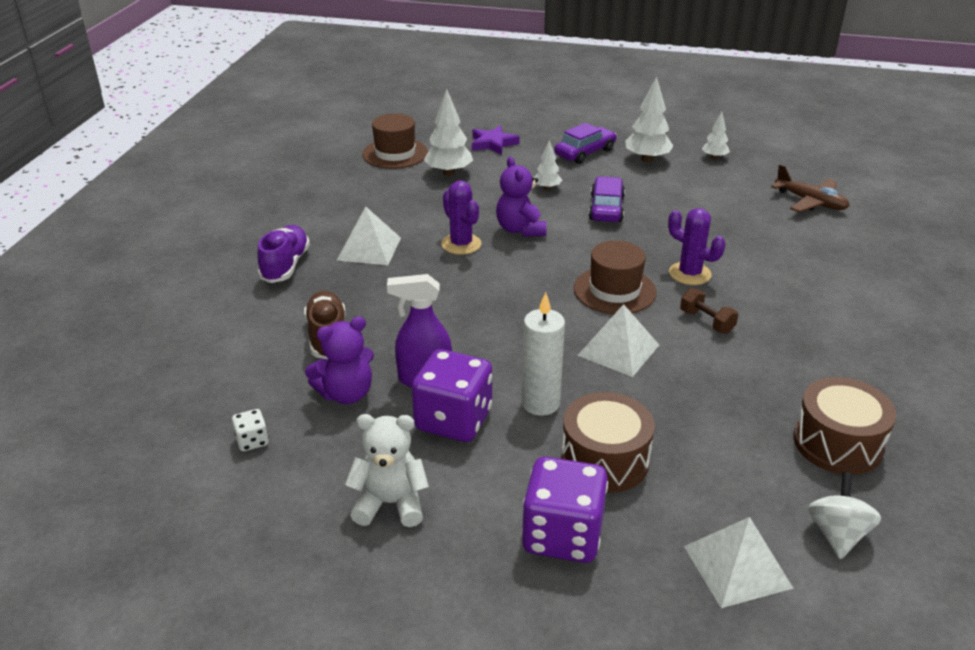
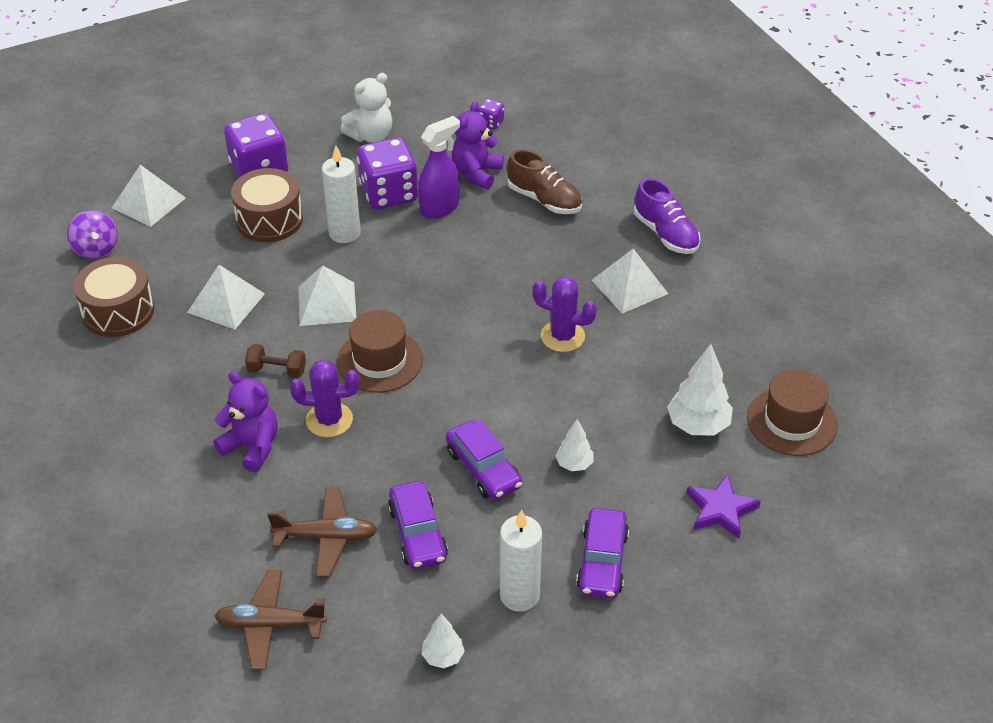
camera: 140 degrees right, 10 degrees up
(252, 441) = (491, 123): white dice -> purple dice
(520, 229) = (533, 386): purple teddy bear -> purple teddy bear (252, 447)
(647, 159) = (519, 595): white tree -> white candle
(681, 200) = (417, 533): none -> purple car
(715, 397) = (226, 302): none -> white pyramid
(744, 221) = (326, 537): none -> brown plane
(837, 534) = (96, 249): white spinning top -> purple spinning top

